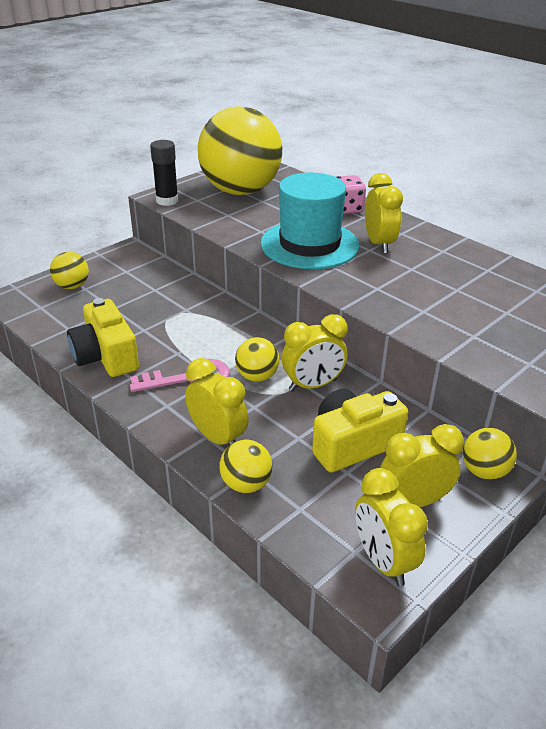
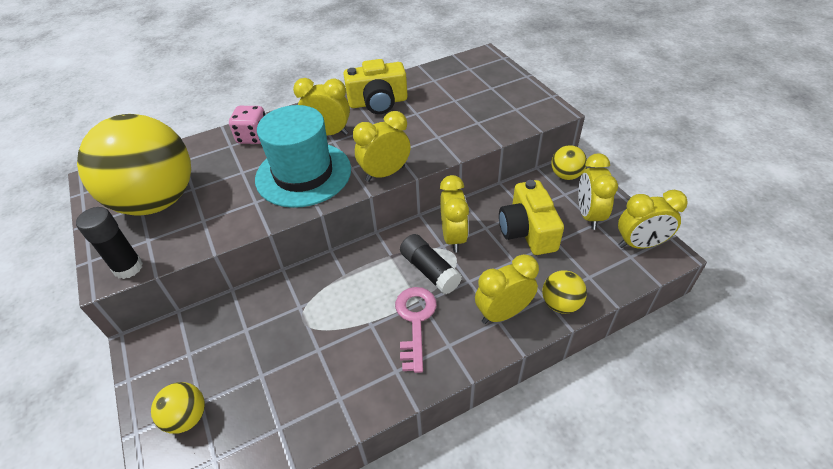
camera: 70 degrees left, 10 degrees up
(106, 356) = (352, 391): yellow camera -> yellow camera (378, 102)
(257, 376) = (429, 270): yellow ball -> black glue stick
(337, 288) = (385, 173): none -> yellow clock

